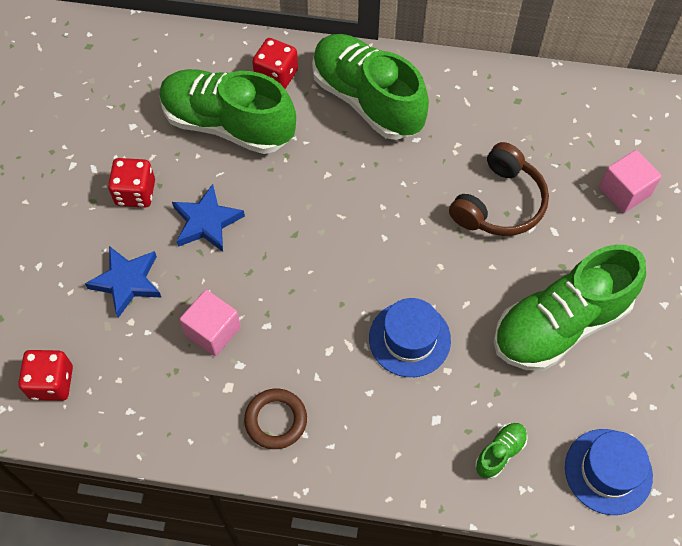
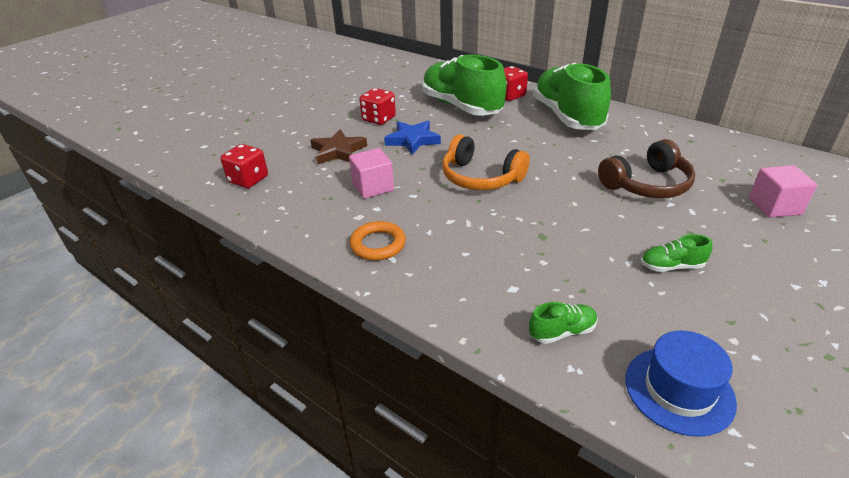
camera: 30 degrees right, 25 degrees down
(127, 282) = (338, 151): blue star -> brown star
(276, 420) = (378, 244): brown ring -> orange ring
(324, 263) = (480, 177): none -> orange headphones
(409, 339) = (521, 234): blue hat -> none
(560, 324) = (671, 266): green shoe -> green shoe, size x0.40

